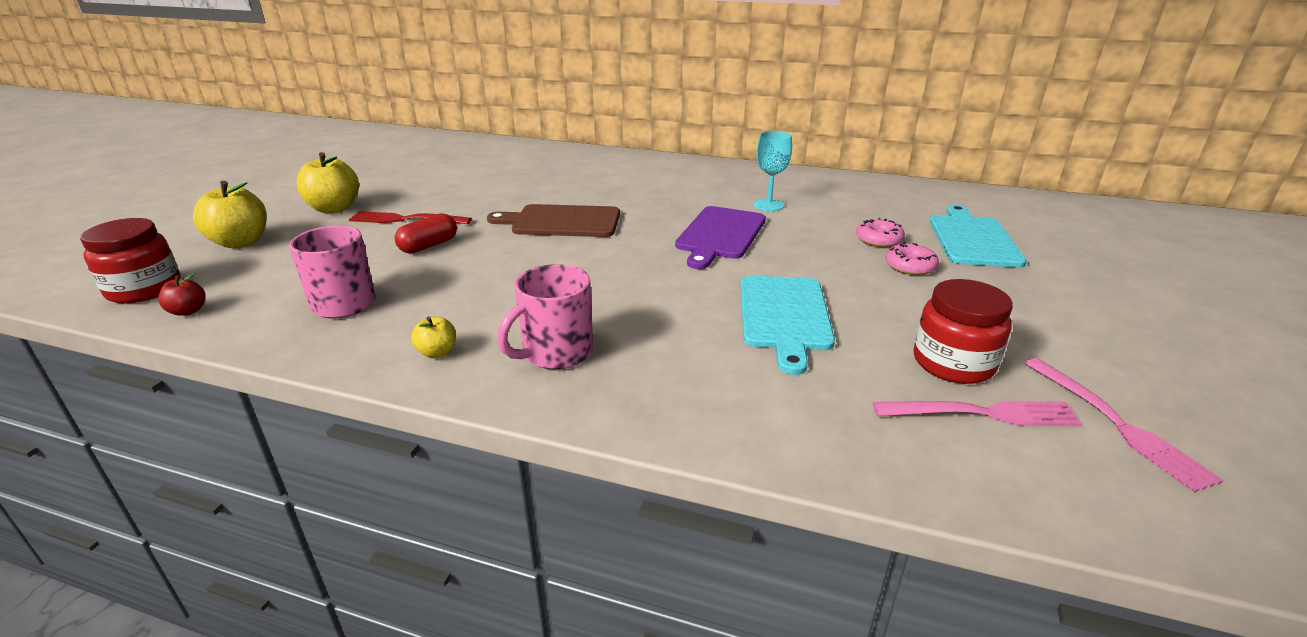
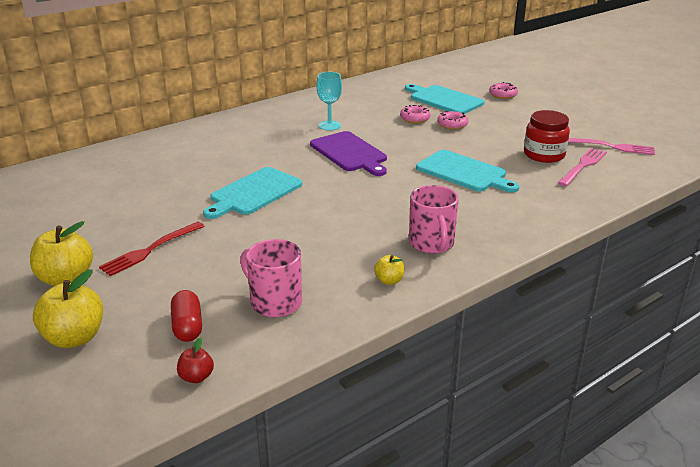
camera: 55 degrees left, 0 degrees up
(144, 289) = (114, 400): red jar -> none
(429, 246) = (220, 251): red capsule -> red capsule (187, 326)
(561, 222) = (253, 193): brown cutting board -> turquoise cutting board
(1084, 271) = (503, 95): none -> pink donut

